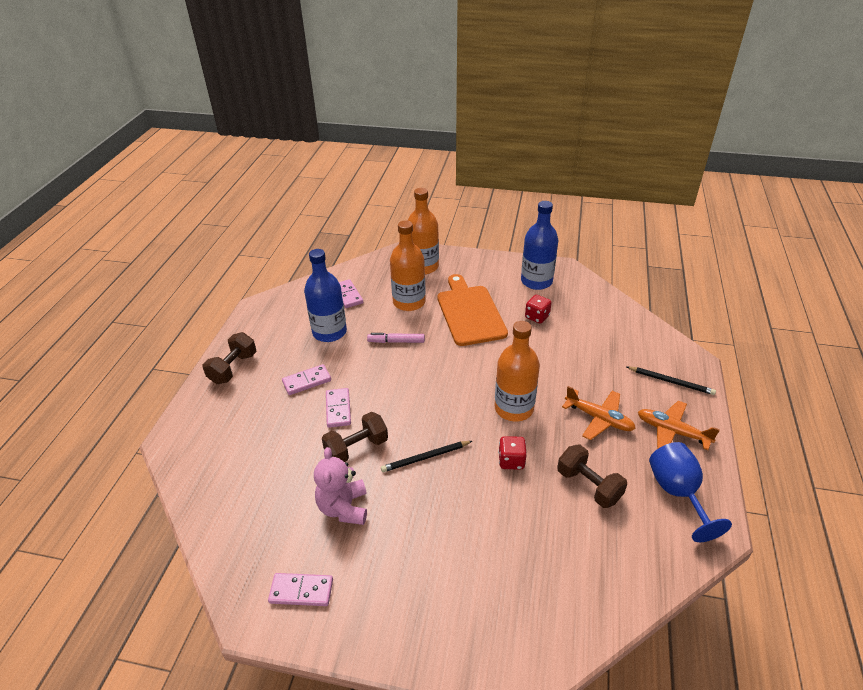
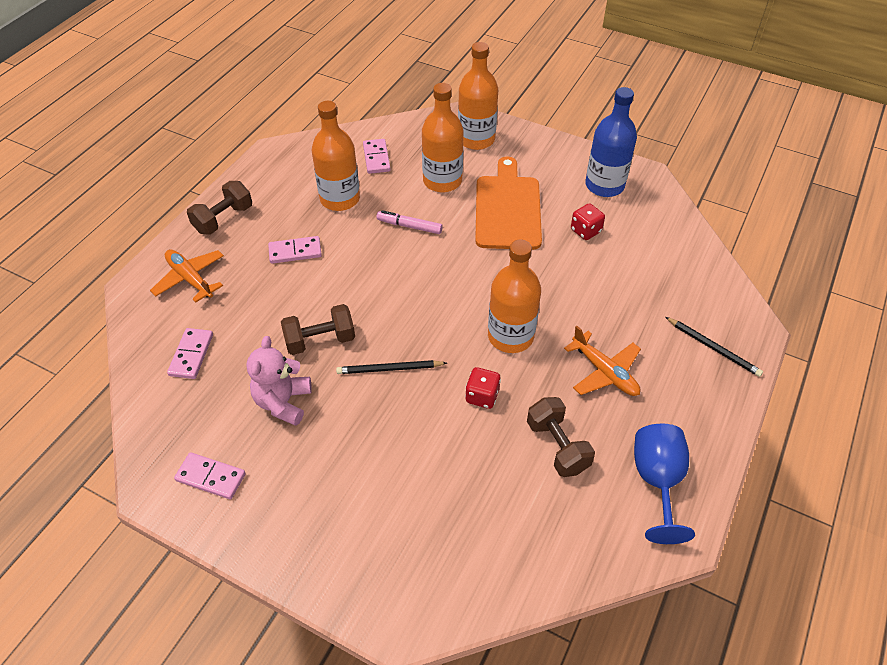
camera: 15 degrees right, 10 degrees up
(329, 332) = (340, 199): blue bottle -> orange bottle
(338, 409) = (317, 291): pink domino -> pink domino (191, 355)
(672, 431) = (685, 408): orange plane -> orange plane (190, 279)

